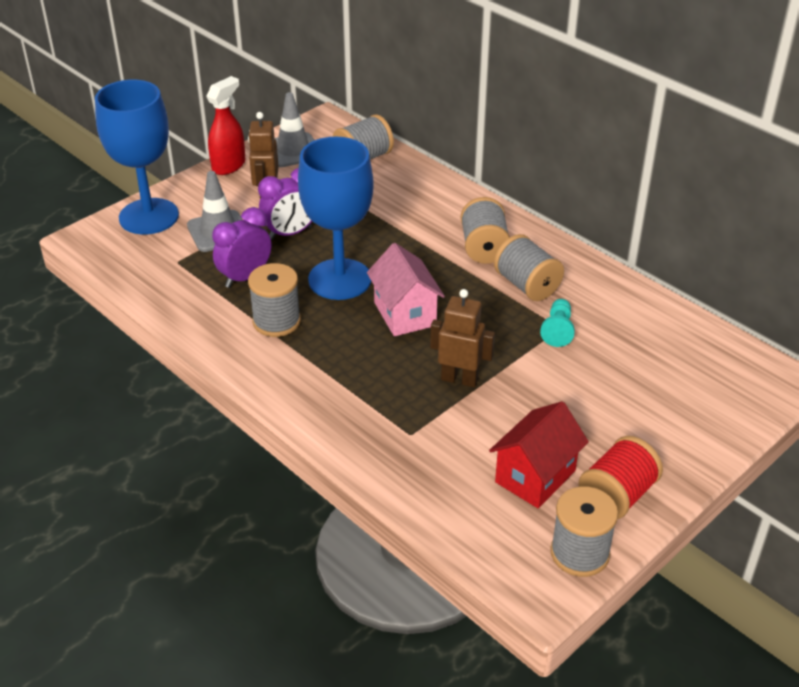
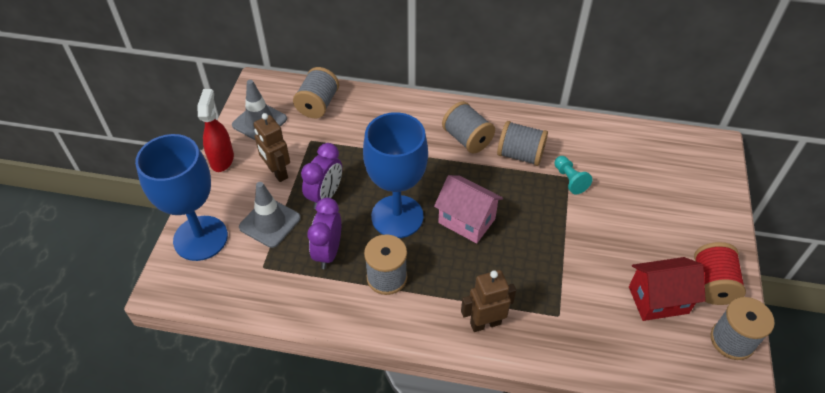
camera: 35 degrees left, 10 degrees up
(459, 379) = (548, 253): brown robot -> brown robot (485, 323)
(535, 476) = (658, 300): red house -> red house turned 75 degrees clockwise

